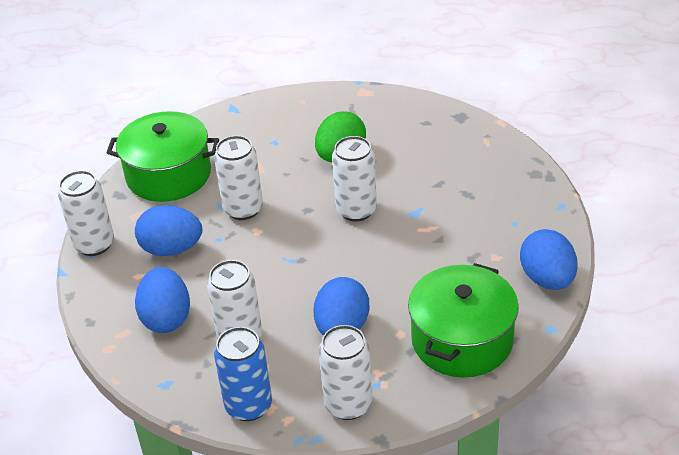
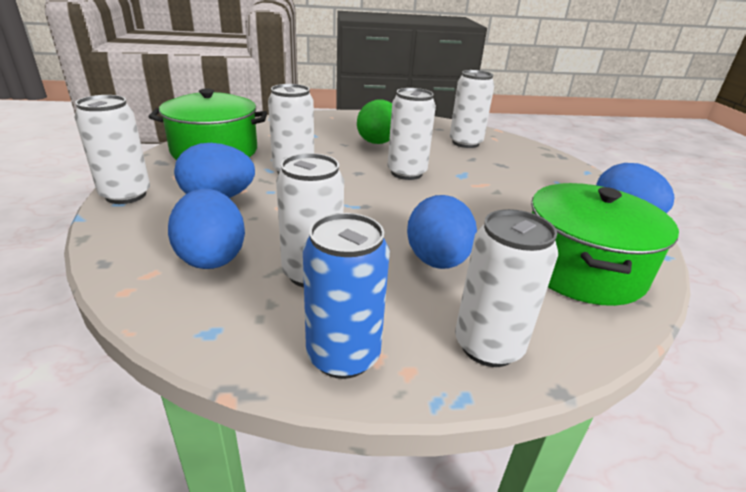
camera: 15 degrees left, 10 degrees down
(445, 153) = (465, 143): none -> white can

